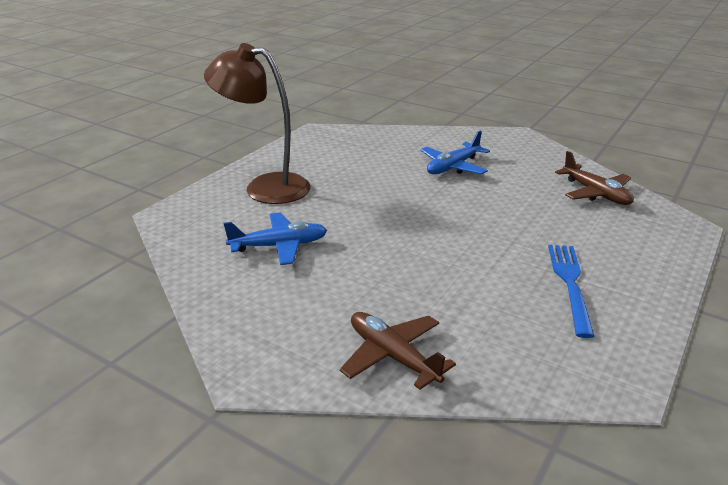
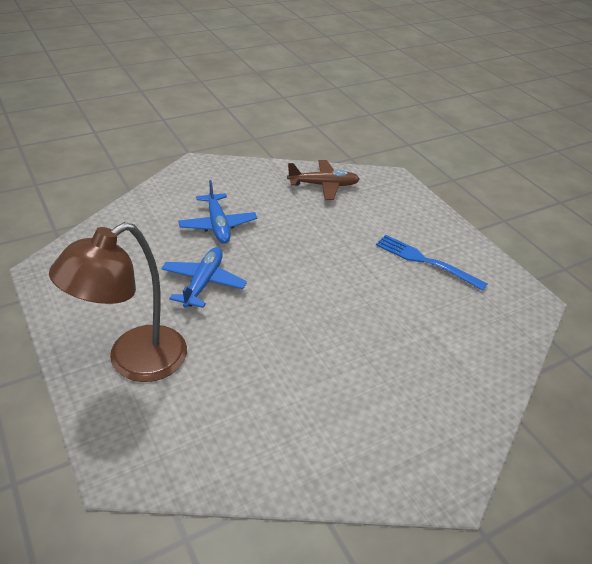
camera: 65 degrees left, 10 degrees up
(279, 246) = (263, 395): blue plane -> blue plane (203, 283)
(392, 356) = (462, 389): brown plane -> none

